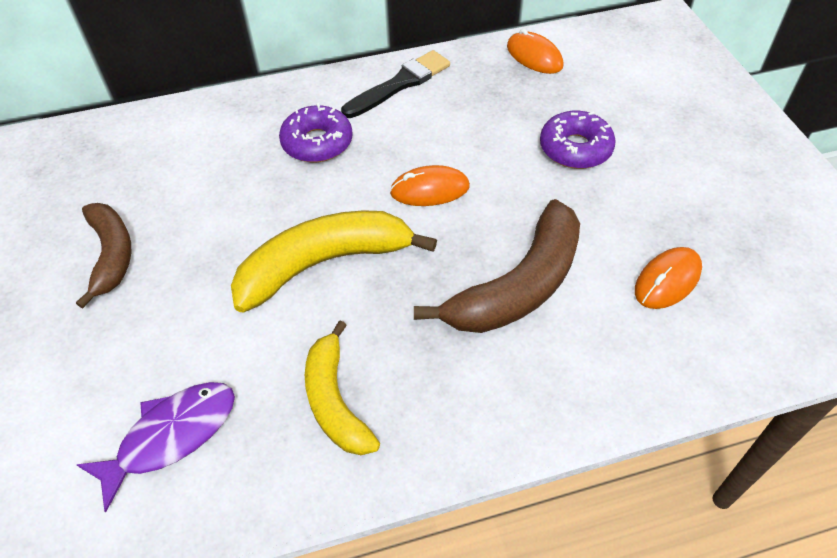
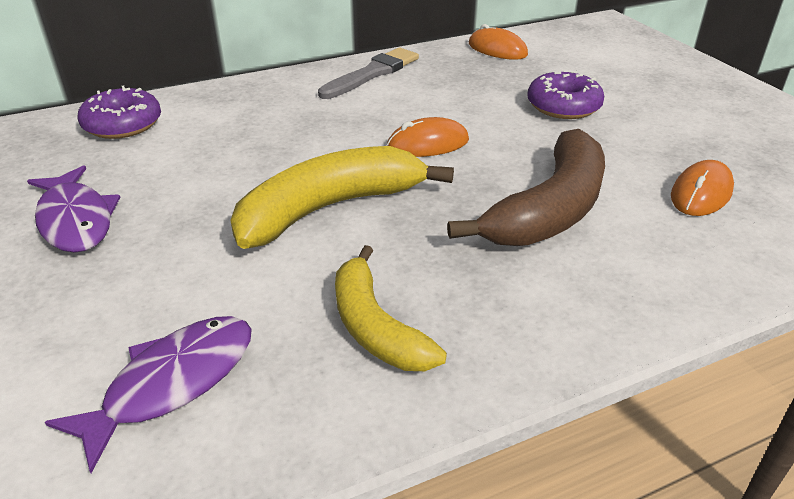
camera: 10 degrees left, 15 degrees down
(111, 255) = (76, 220): brown banana -> purple fish
(317, 143) = (298, 118): purple donut -> purple donut (123, 124)
(399, 84) = (372, 73): black brush -> grey brush

